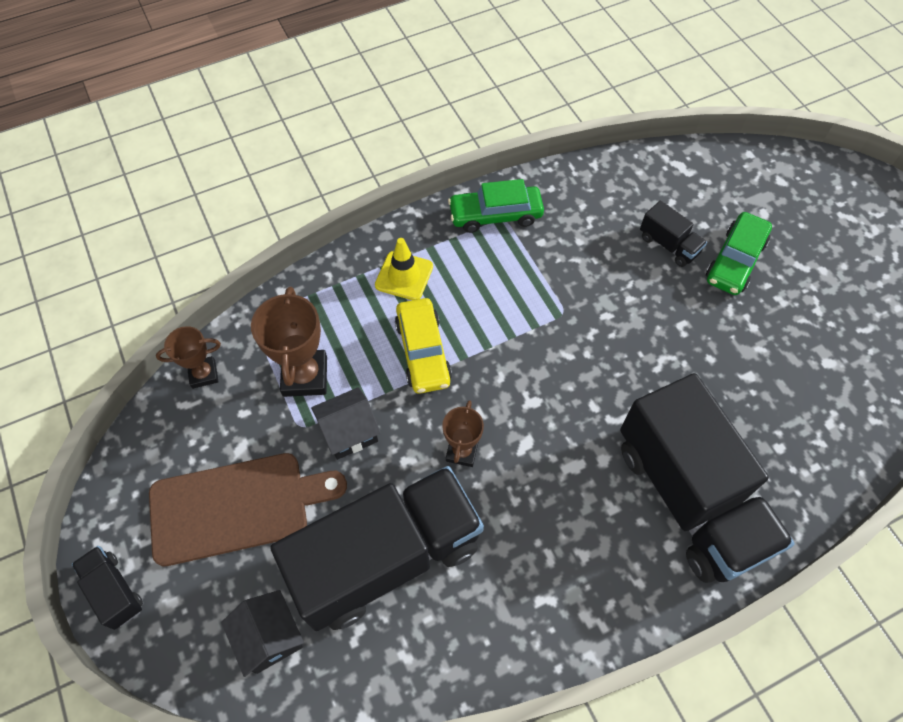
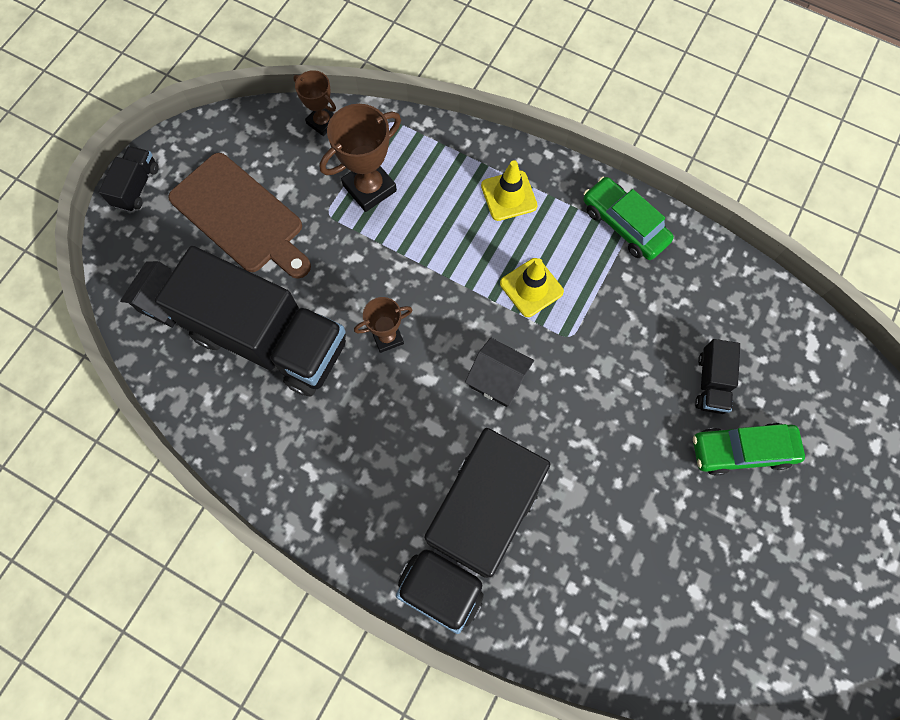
camera: 55 degrees right, 10 degrees up
(349, 432) = (347, 249): black house -> black house (497, 379)
(423, 352) = (451, 254): yellow car -> none
(500, 312) = (531, 287): none -> yellow traffic cone

